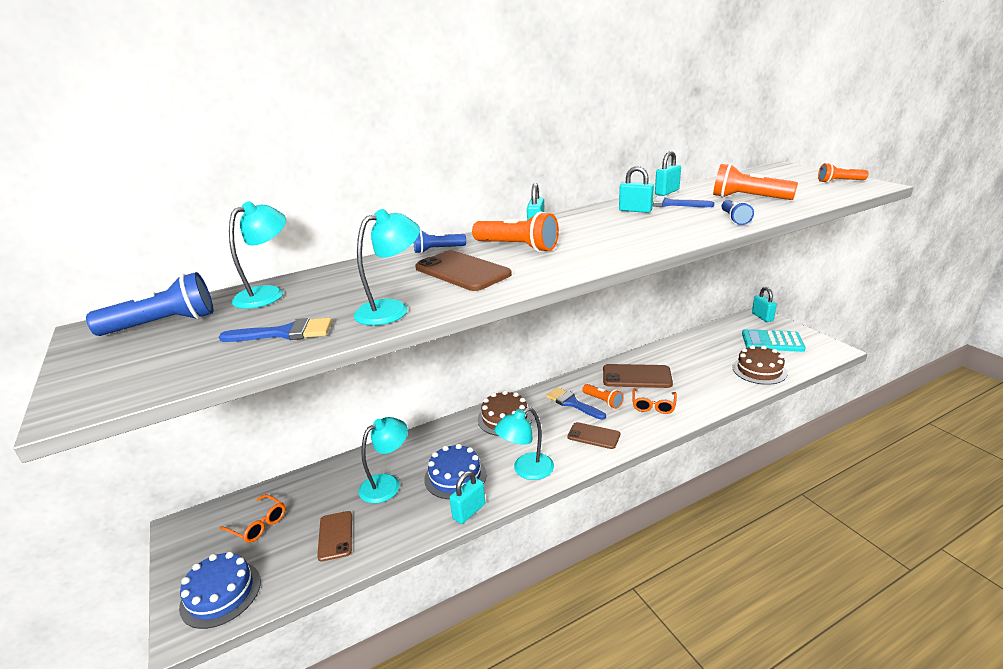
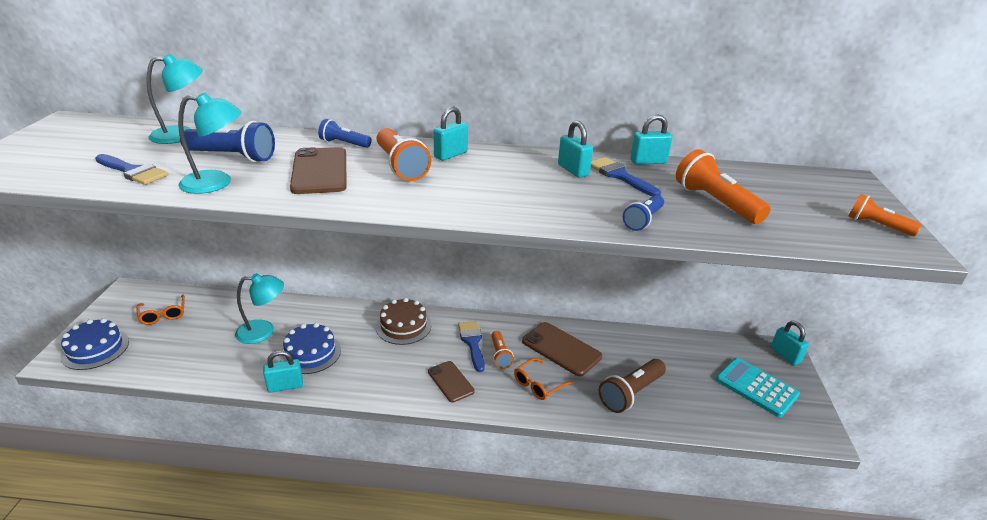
camera: 30 degrees right, 5 degrees up
(163, 324) = (97, 133): blue flashlight -> blue flashlight (233, 157)
(335, 536) = (191, 350): brown phone -> none
(526, 470) = (363, 379): turquoise lamp -> none
(714, 381) = (630, 393): none -> brown flashlight
(759, 370) = (695, 409): brown cake -> none
(762, 317) = (785, 355): turquoise padlock -> turquoise padlock turned 45 degrees counterclockwise

